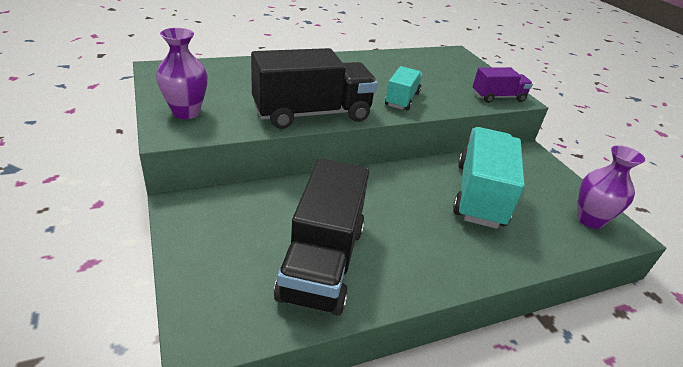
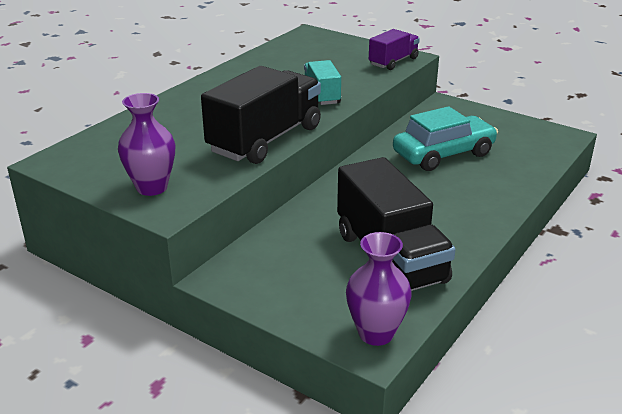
camera: 30 degrees left, 5 degrees down
(479, 194) = (443, 154): turquoise truck -> turquoise car
(589, 220) = (534, 137): purple vase -> purple vase (376, 333)

